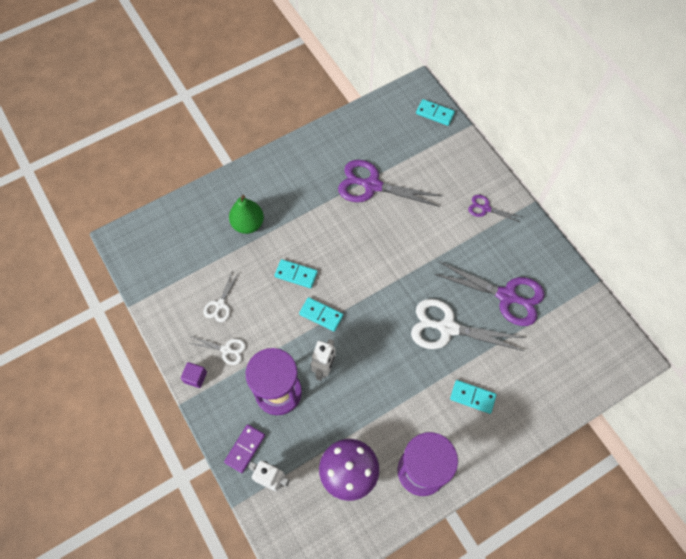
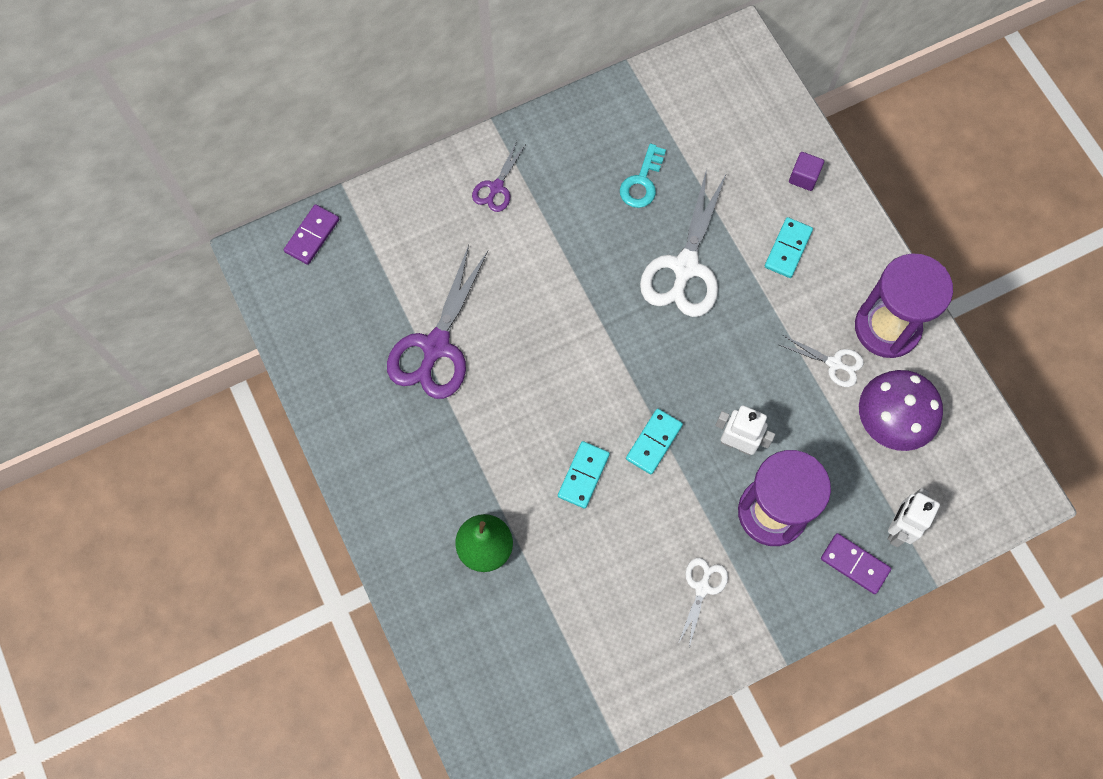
camera: 85 degrees left, 5 degrees up
(195, 377) = (744, 636): purple cube -> purple cube (803, 177)
(220, 304) = (626, 596): white scissors -> white scissors (834, 363)
(435, 113) = (312, 235): turquoise domino -> purple domino
(506, 296) = (642, 182): purple scissors -> turquoise key

